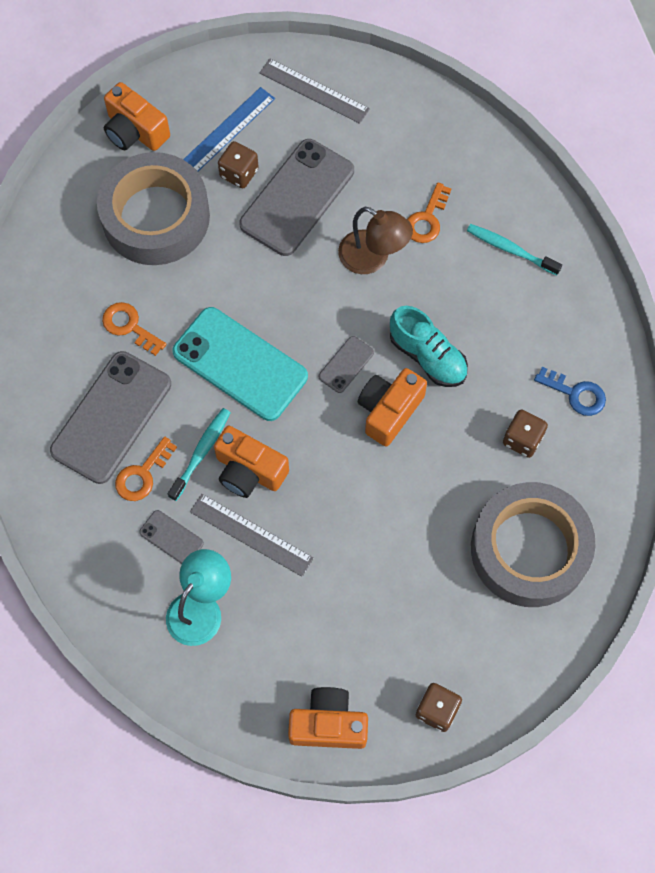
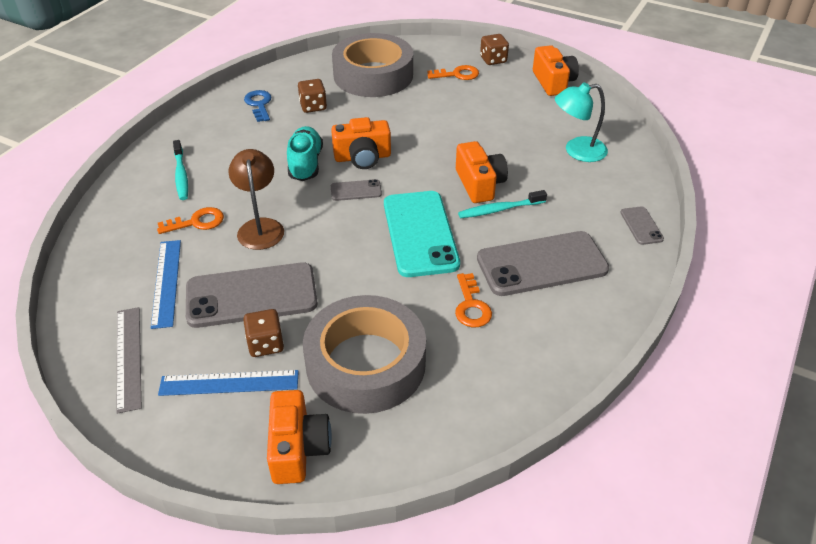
camera: 135 degrees left, 25 degrees down
(142, 474) = (551, 223): orange key -> orange key (457, 74)
(171, 537) = (563, 186): grey phone -> grey phone (641, 226)
(251, 535) = (512, 160): grey ruler -> none
(328, 724) = (553, 82): orange camera -> orange camera turned 150 degrees counterclockwise
(371, 155) = (166, 282): none -> blue ruler

